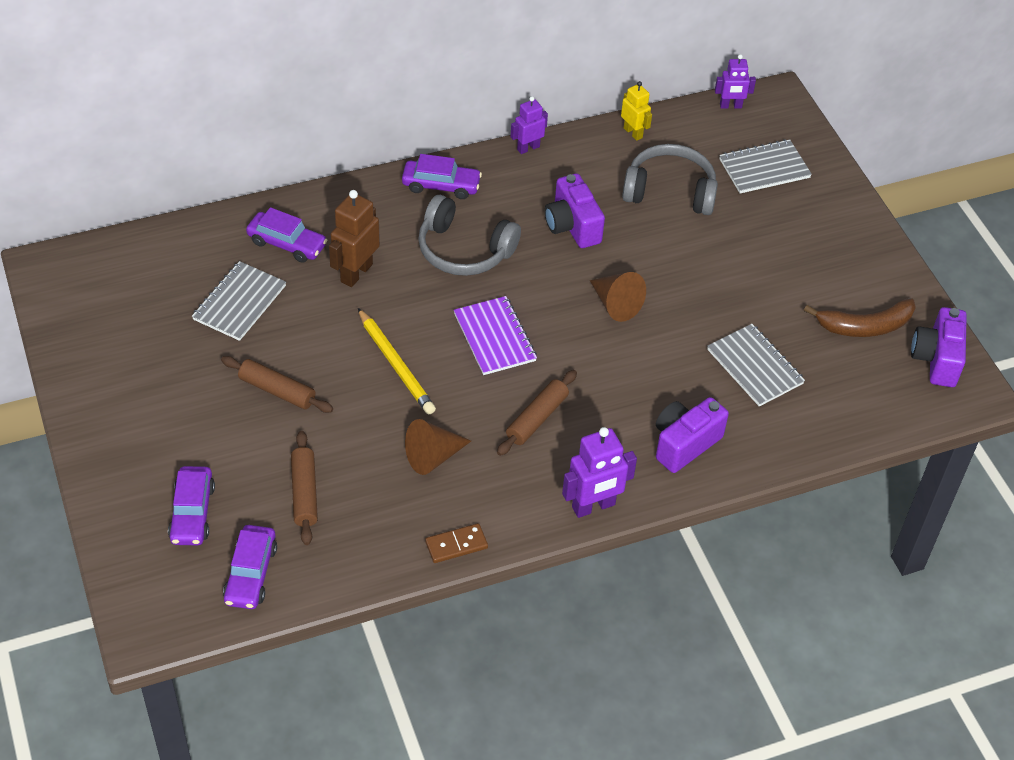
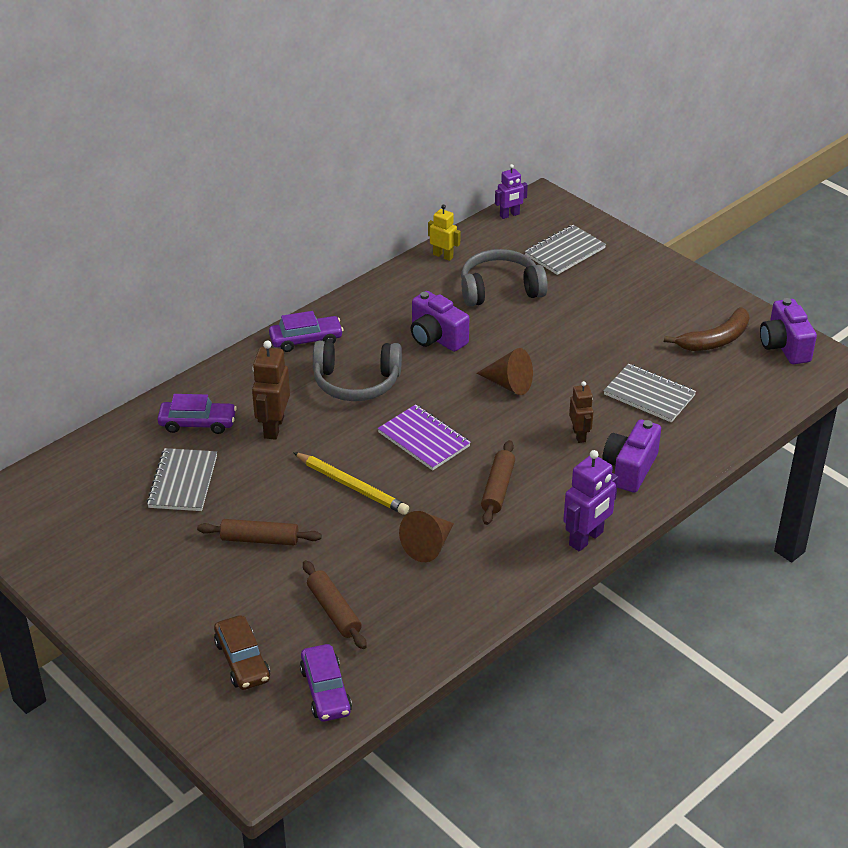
camera: 20 degrees left, 10 degrees down
(192, 513) = (242, 661): purple car -> brown car
(456, 545) = (491, 606): brown domino -> none
(528, 148) = (363, 291): purple robot -> none
(654, 387) = (579, 435): none -> brown robot

